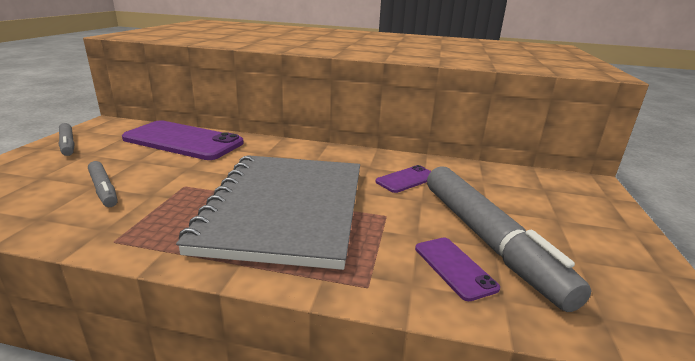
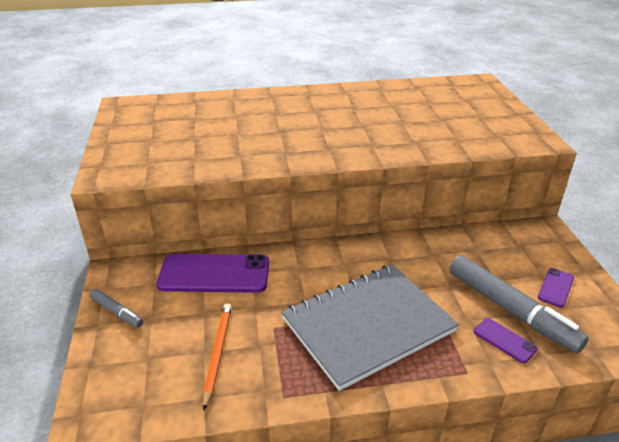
camera: 20 degrees left, 10 degrees up
(104, 189) = (217, 353): grey marker -> orange pencil
(286, 208) = (368, 325): grey notebook -> grey notebook turned 75 degrees clockwise
(407, 179) = (426, 265): purple phone -> purple phone (556, 287)

